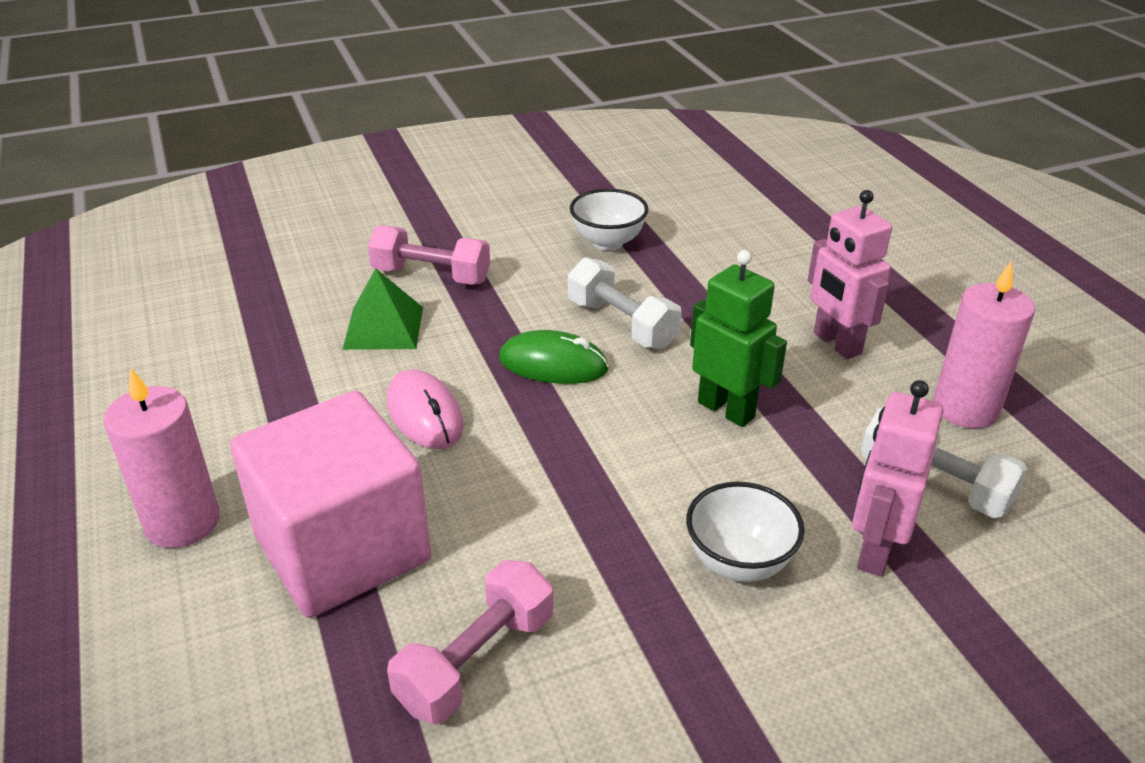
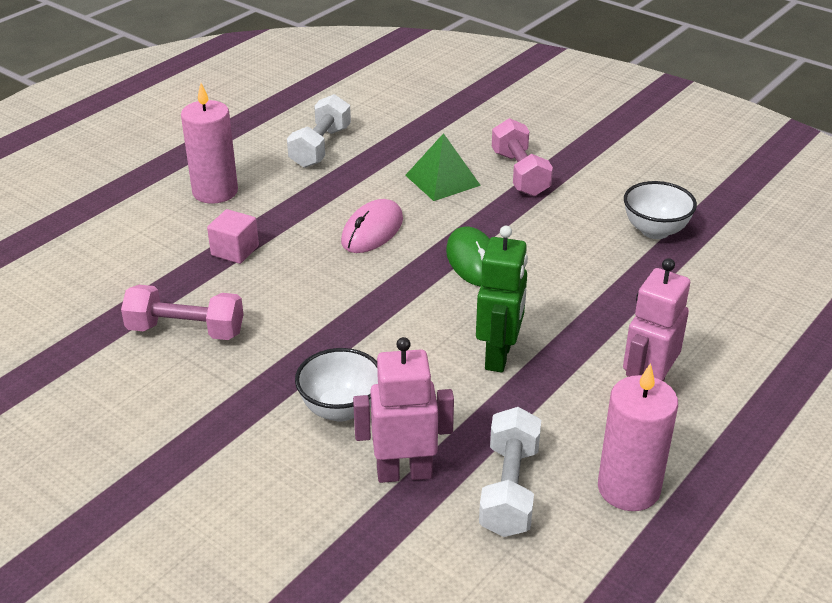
camera: 60 degrees right, 0 degrees up
(343, 549) = (235, 251): pink cube -> pink cube, size x0.41
(622, 324) = (553, 274): white dumbbell -> white dumbbell (320, 147)

